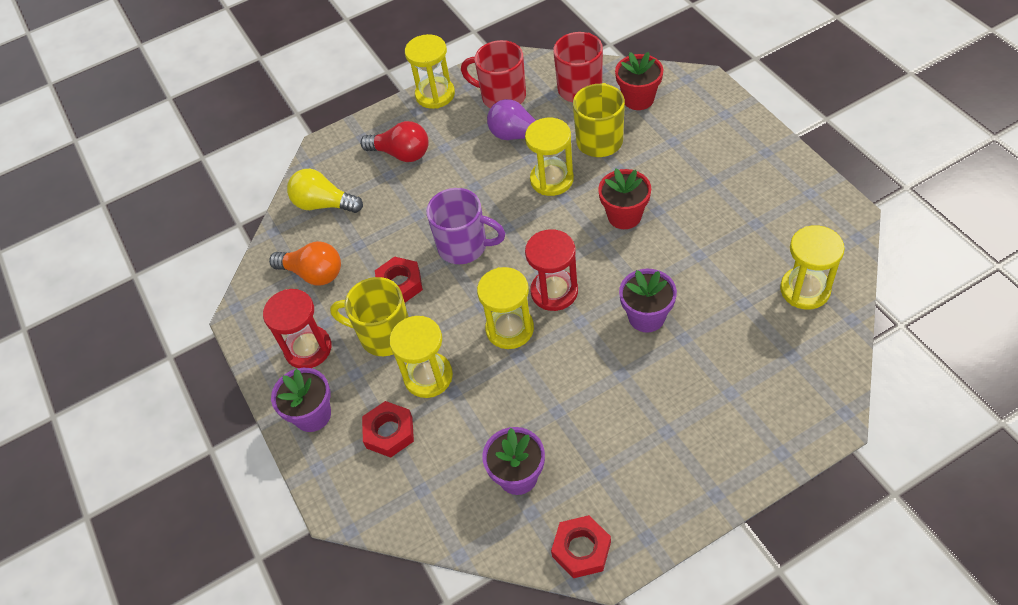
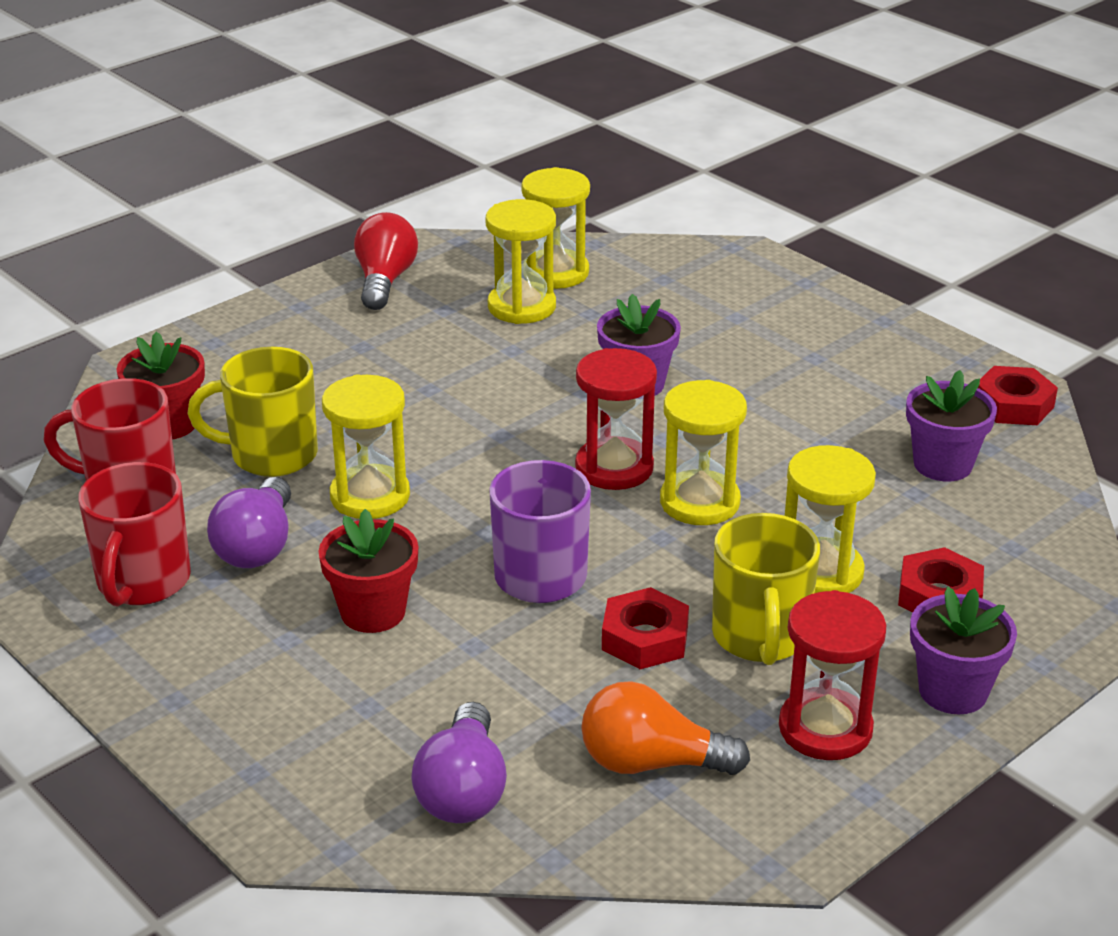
camera: 110 degrees left, 20 degrees down
(313, 273) = (651, 762): orange light bulb -> orange light bulb turned 90 degrees counterclockwise
(324, 204) = (463, 790): yellow light bulb -> purple light bulb
(401, 154) = (307, 698): red light bulb -> red light bulb (385, 281)
(435, 95) = (125, 678): yellow hourglass -> yellow hourglass (522, 307)
(624, 216) = (445, 417): red flower pot -> red flower pot (373, 612)

